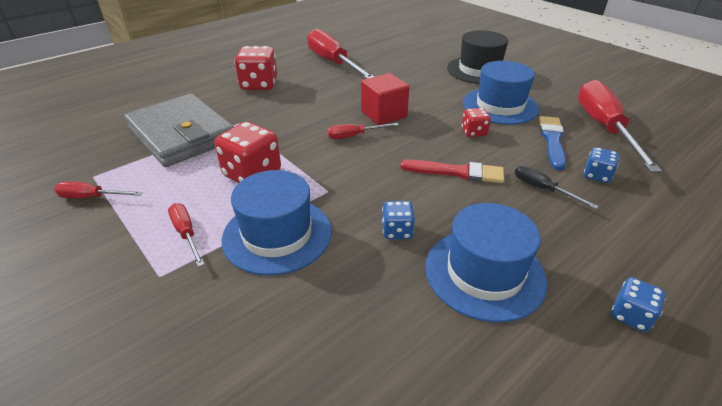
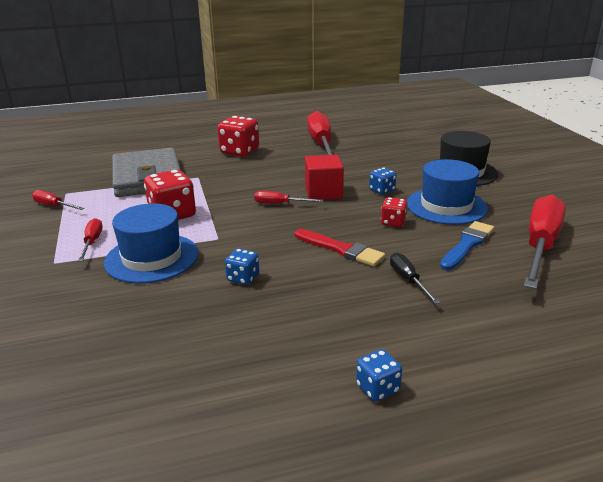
camera: 25 degrees right, 10 degrees down
(484, 273) = (283, 324): blue hat -> none
(596, 175) = (479, 282): blue dice -> blue dice (382, 190)

